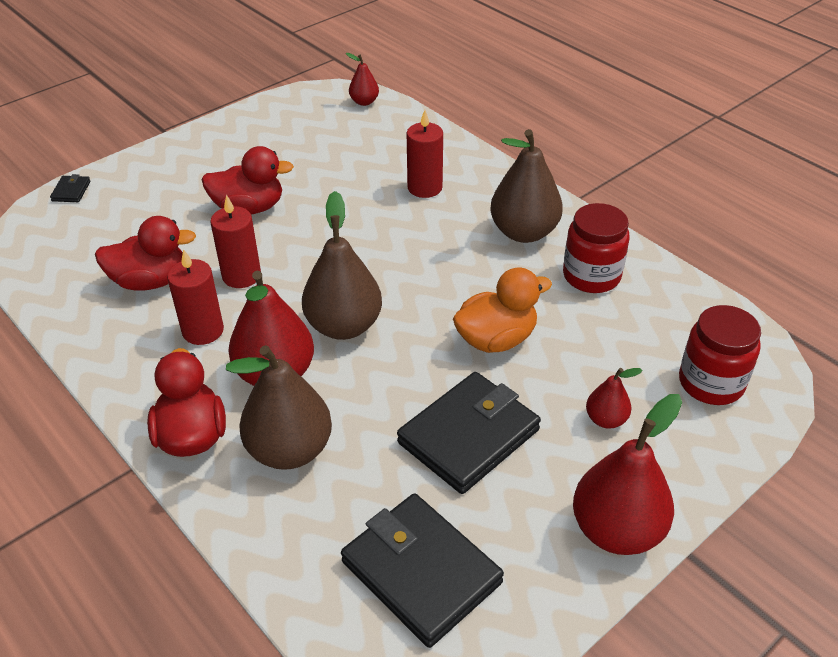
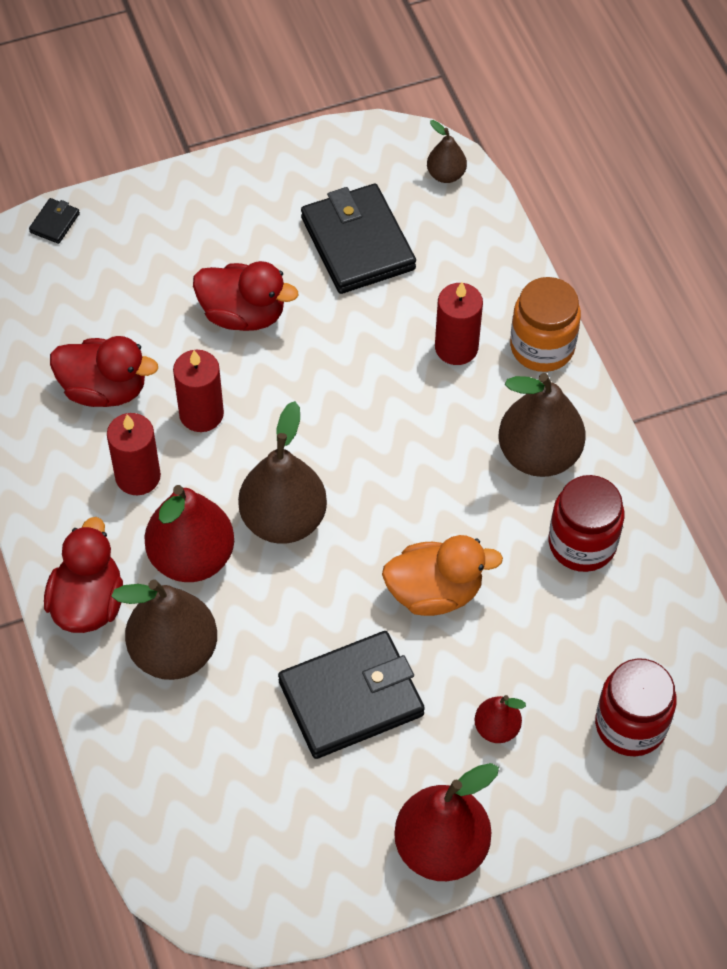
camera: 20 degrees right, 15 degrees up
(364, 102) = (446, 175): red pear -> brown pear
(421, 572) = (243, 822): black wallet -> black wallet (358, 243)
(487, 172) = (542, 347): none -> orange jar

